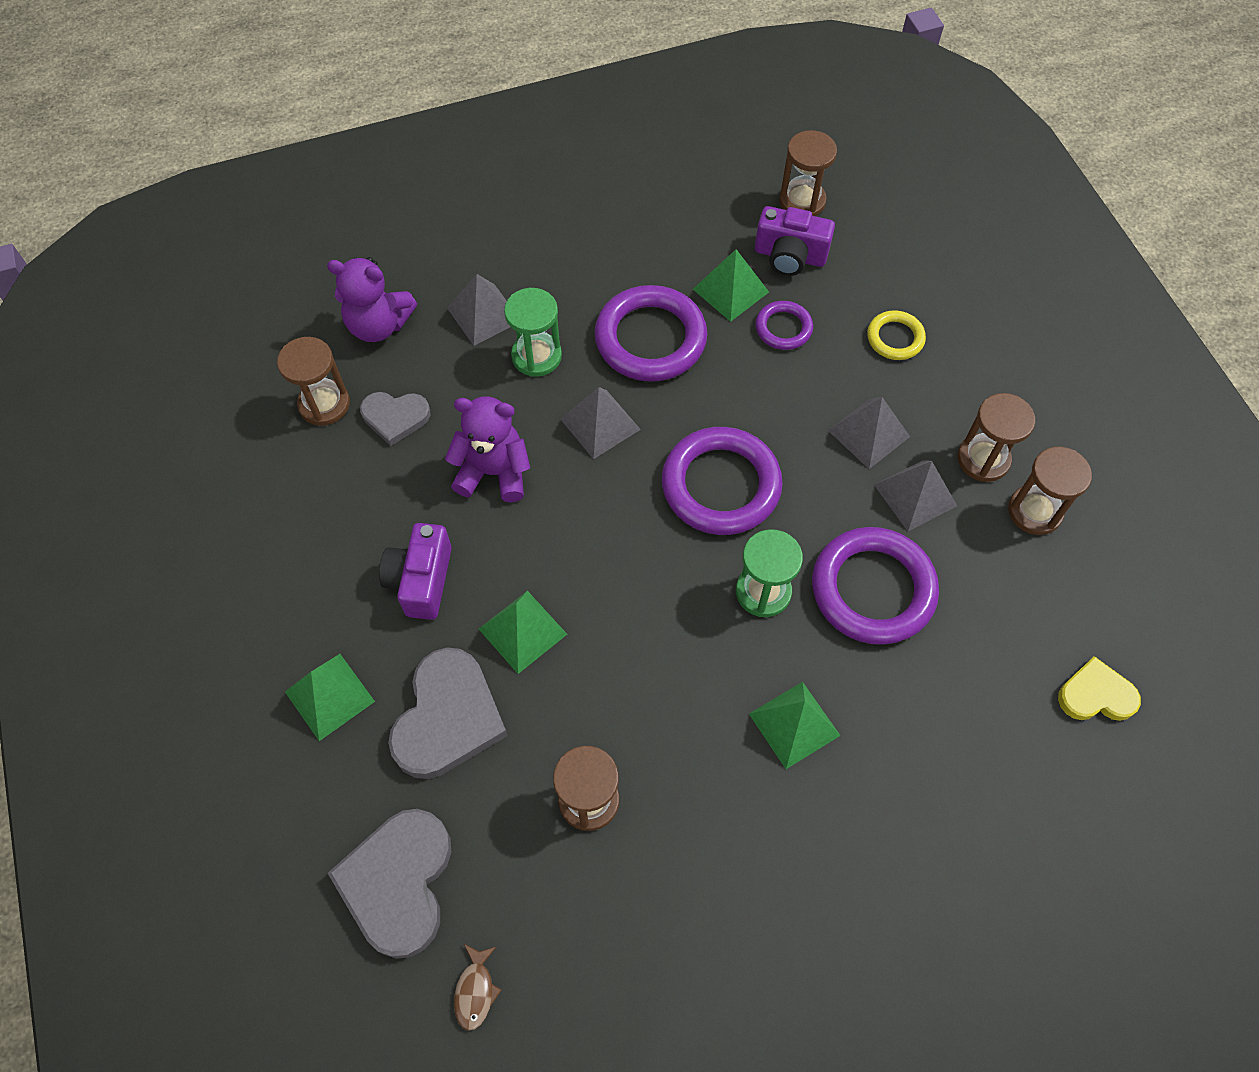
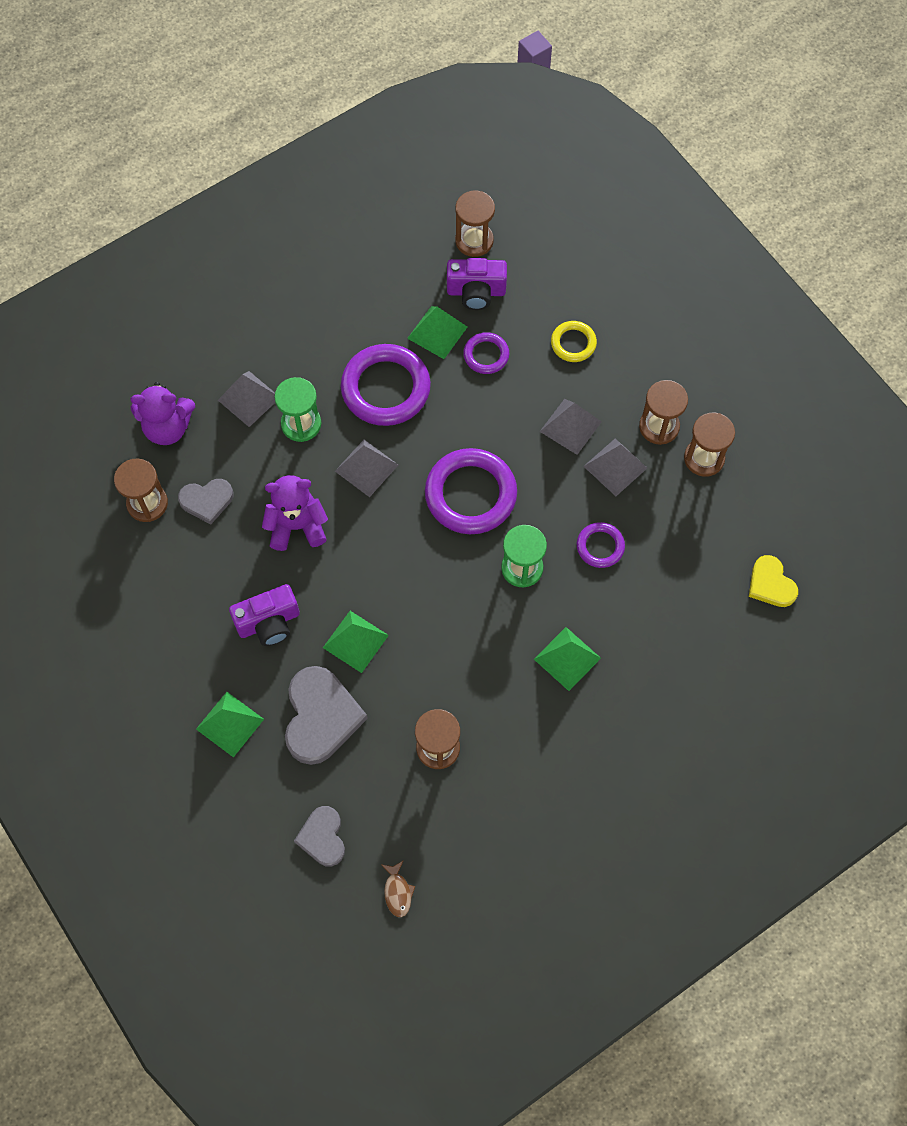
camera: 15 degrees left, 5 degrees up
(398, 883) = (322, 837): grey heart -> grey heart, size x0.59
(421, 580) = (269, 622): purple camera -> purple camera turned 105 degrees counterclockwise
(873, 589) = (600, 546): purple ring -> purple ring, size x0.52
(1096, 695) = (771, 584): yellow heart -> yellow heart turned 105 degrees counterclockwise

